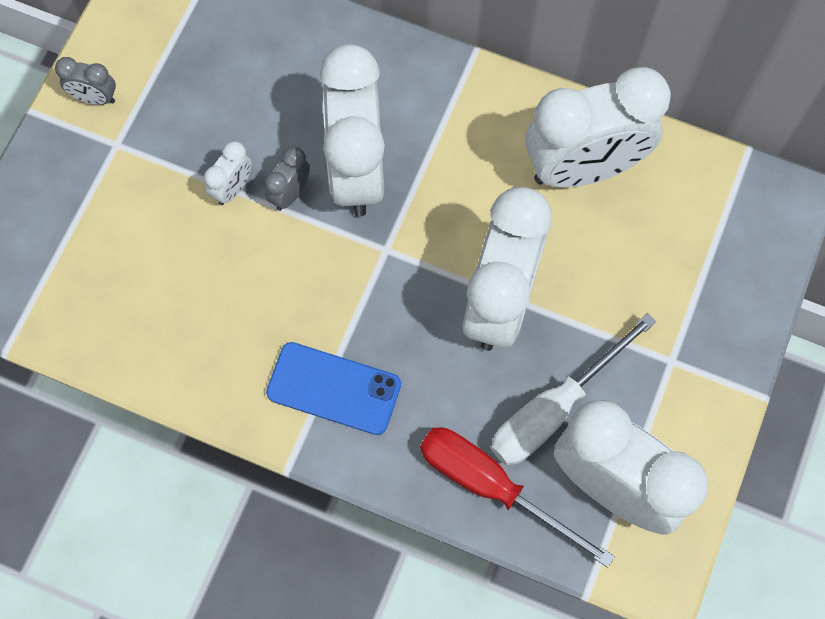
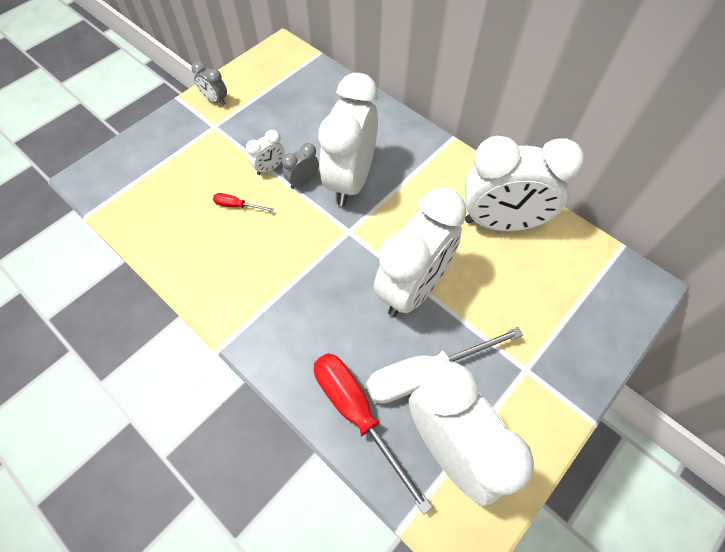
camera: 20 degrees right, 10 degrees down
(214, 263) = (237, 206): none -> red screwdriver
(334, 388) = (275, 306): blue phone -> none

